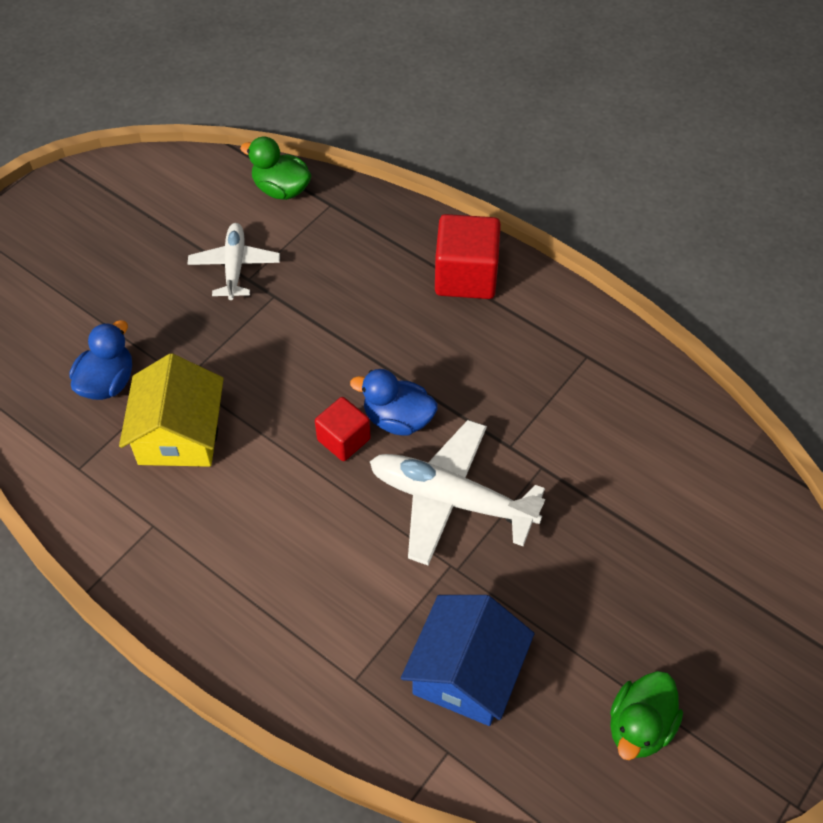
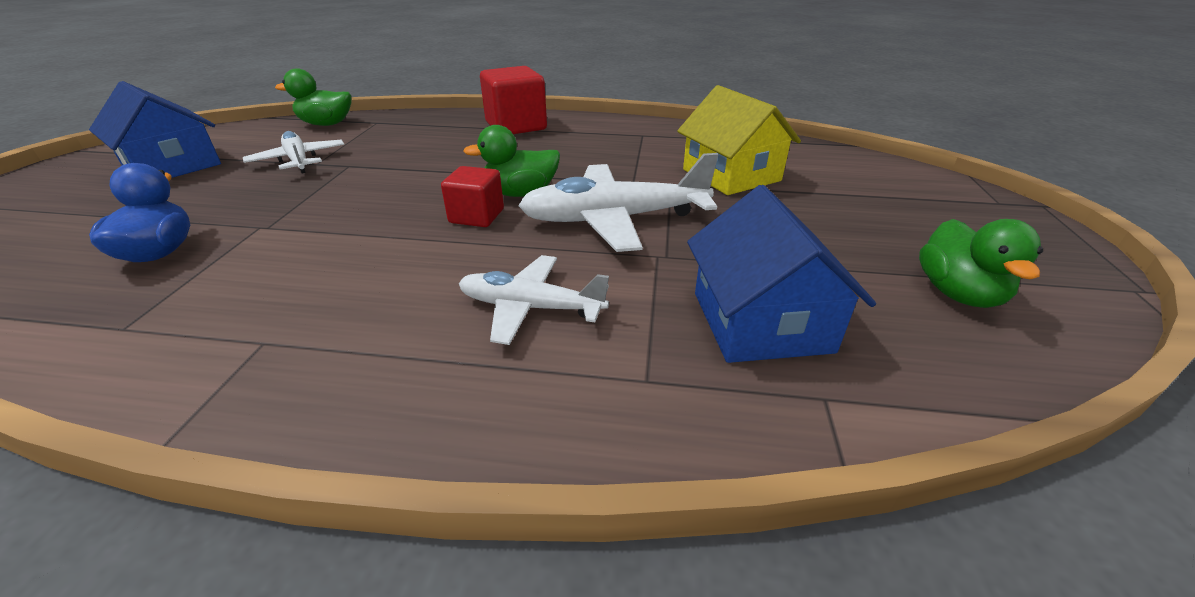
camera: 30 degrees left, 20 degrees down
(132, 230) = (172, 166): none -> blue house
(179, 434) = (275, 262): yellow house -> yellow house (731, 175)
(324, 577) = (530, 307): none -> white plane
(398, 419) = (520, 193): blue duck -> green duck

